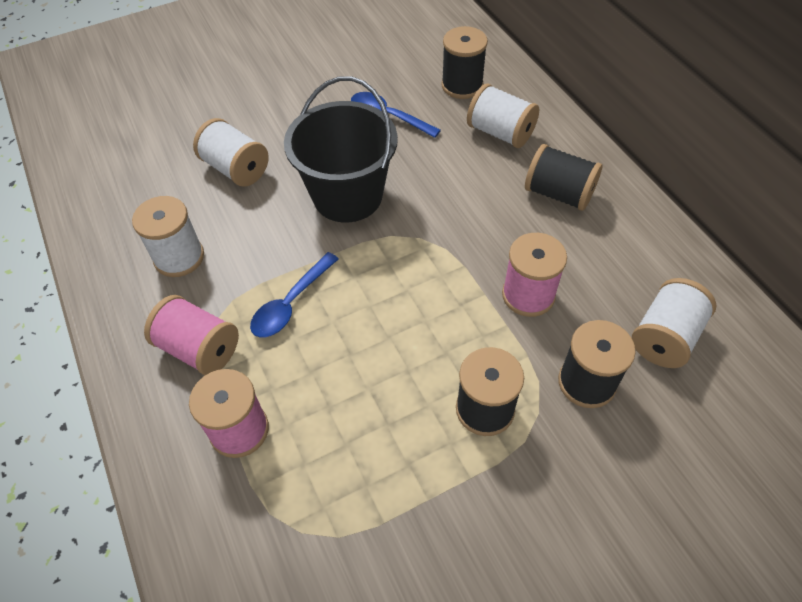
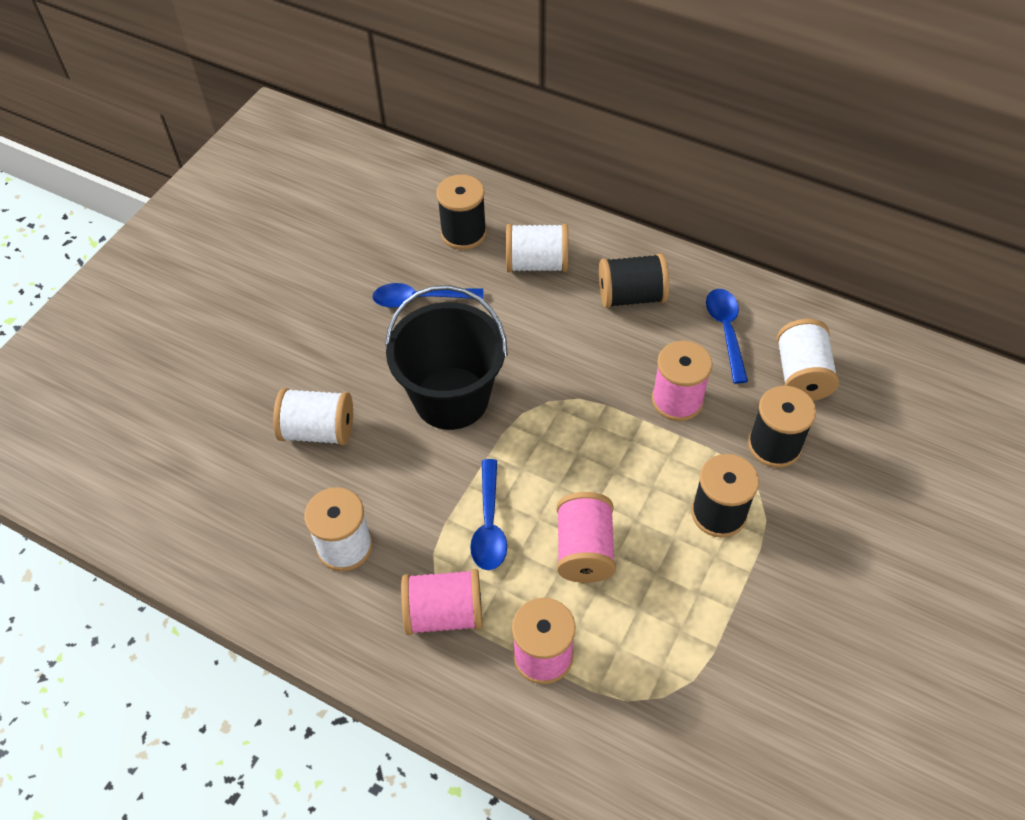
camera: 35 degrees left, 0 degrees up
(345, 368) = (584, 550): none -> pink spool
(621, 263) = (726, 331): none -> blue spoon

